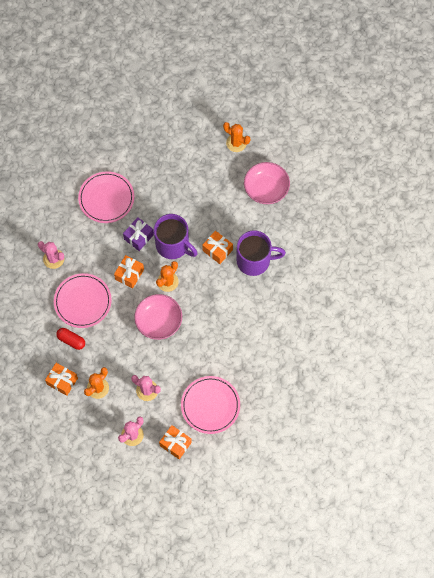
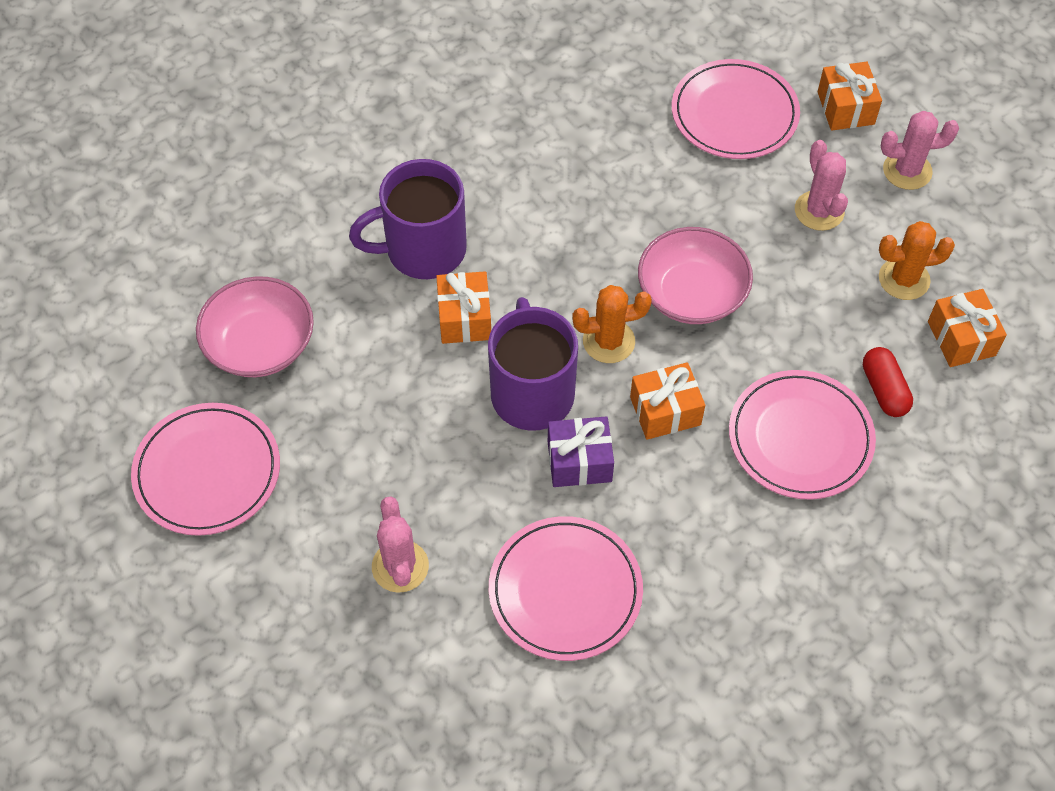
camera: 135 degrees left, 10 degrees down
(53, 259) = (786, 564): pink cactus -> pink cactus (400, 566)
(236, 143) = (207, 472): orange cactus -> pink plate
(254, 261) = (423, 250): purple mug -> purple mug turned 60 degrees counterclockwise

